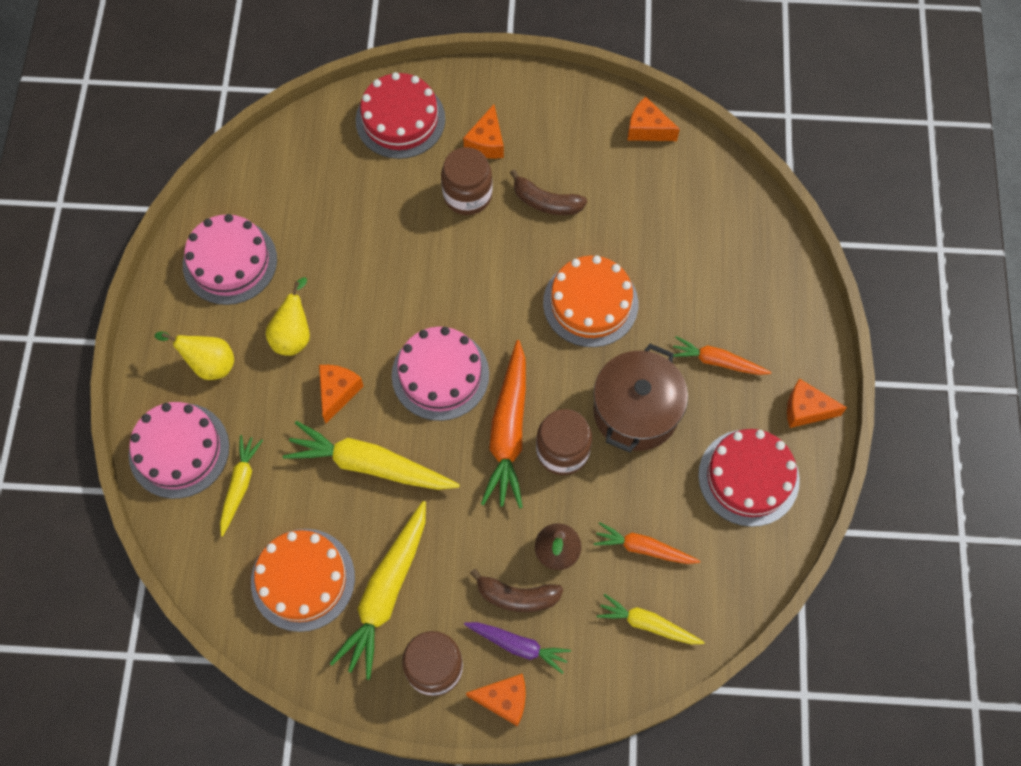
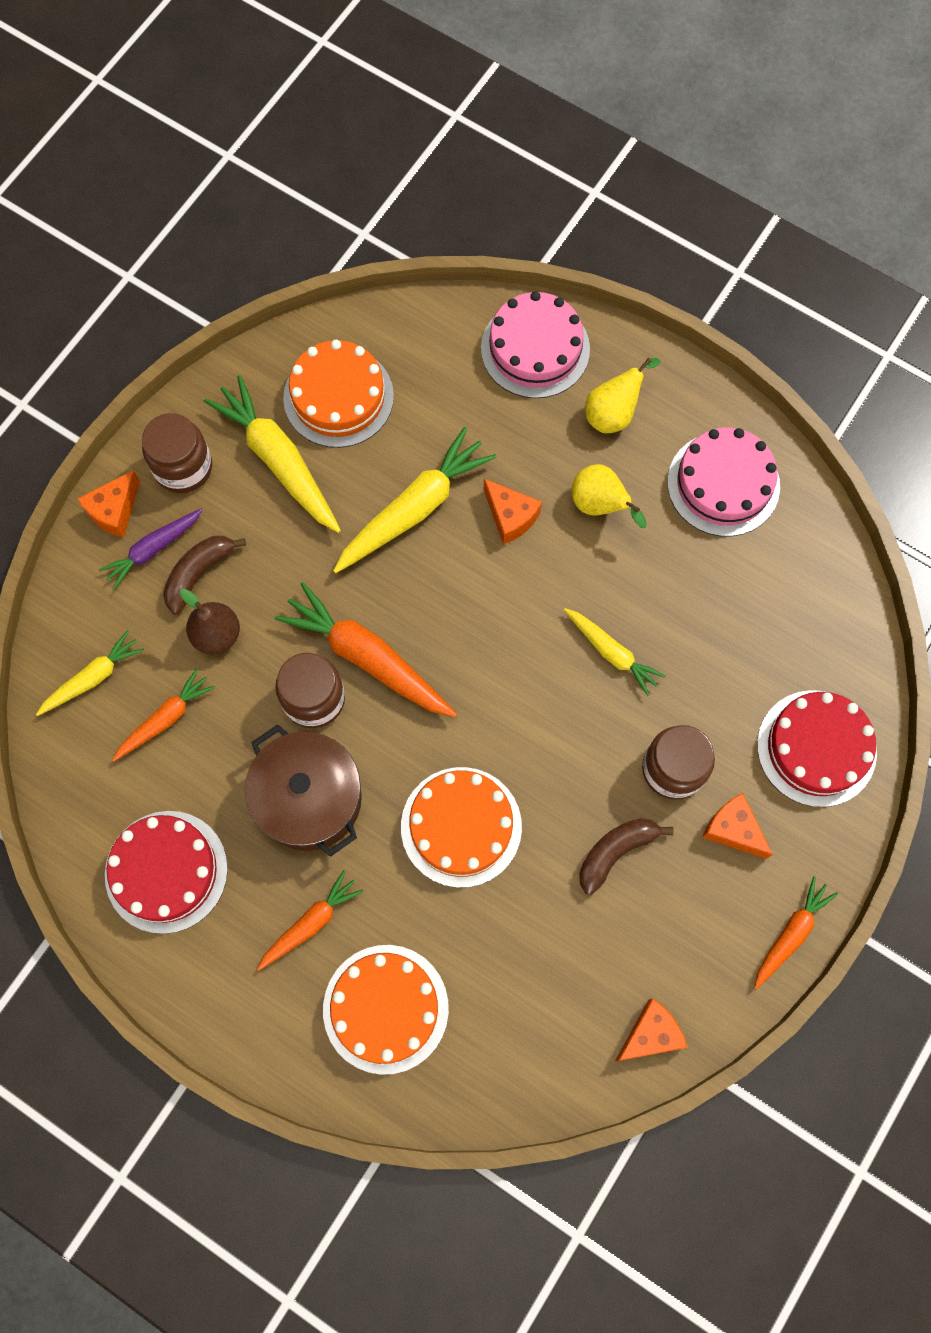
camera: 120 degrees right, 5 degrees up
(240, 485) = (466, 385): yellow carrot -> yellow carrot (611, 653)
(440, 374) = (471, 624): pink cake -> none
(534, 82) = (791, 934): none -> orange carrot
(738, 285) = (385, 1008): none -> orange cake
(806, 409) = (197, 985): orange cheese -> none

